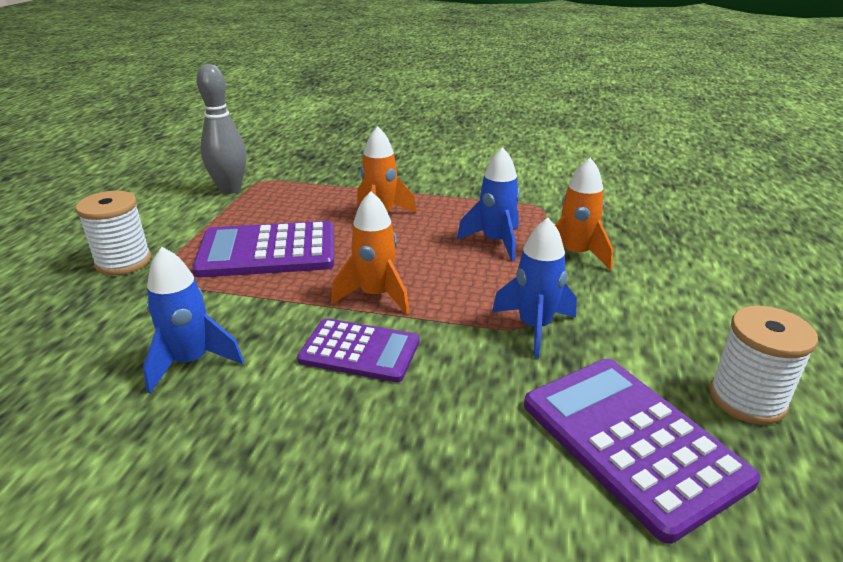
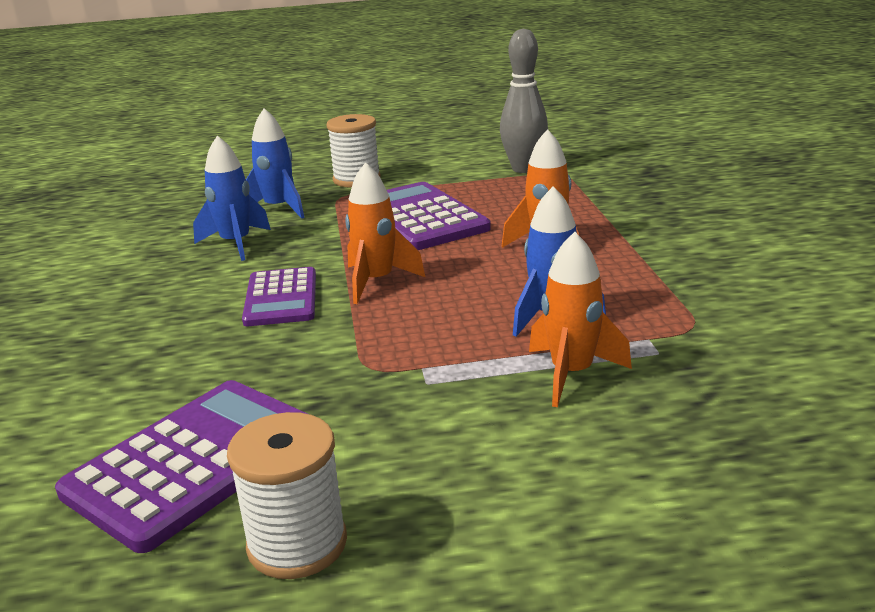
camera: 70 degrees right, 5 degrees down
(534, 327) = (372, 374): blue rocket -> blue rocket (278, 209)

